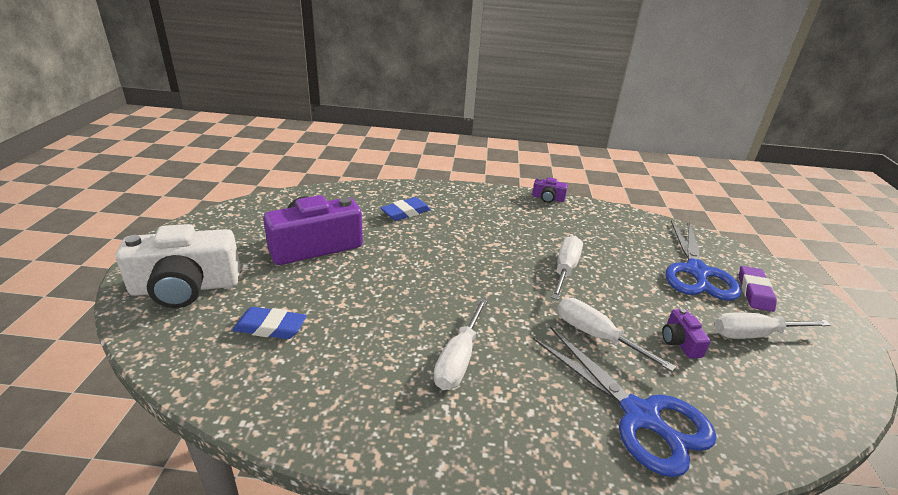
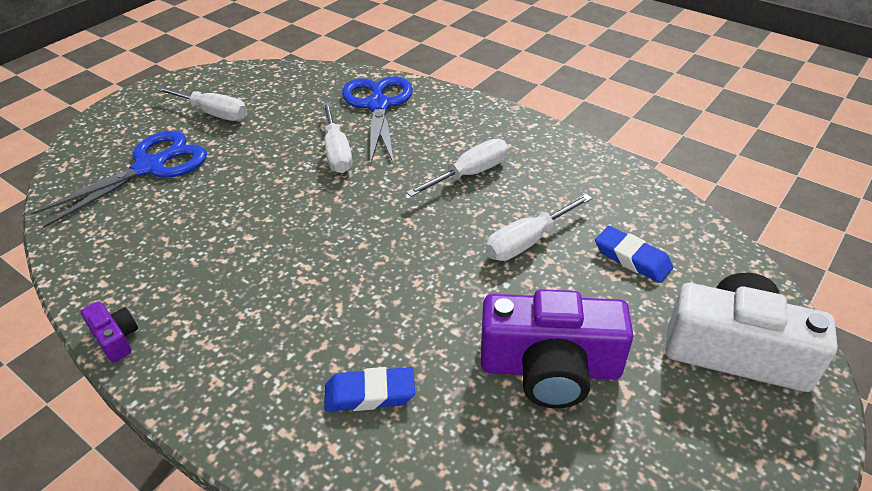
camera: 145 degrees left, 10 degrees up
(565, 269) = (273, 215): white screwdriver -> white screwdriver (527, 241)
(680, 342) = (278, 128): purple camera -> none
(754, 292) = (141, 135): purple eraser -> none

